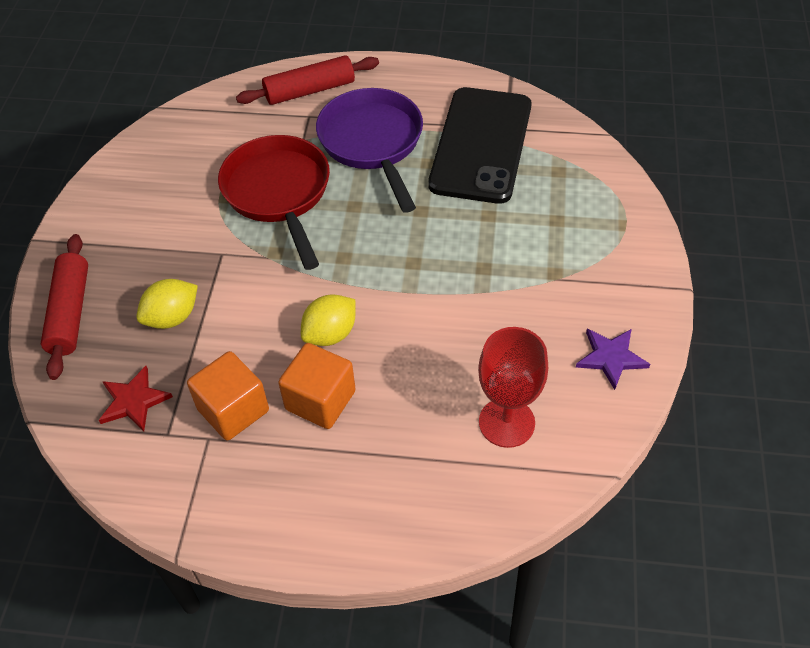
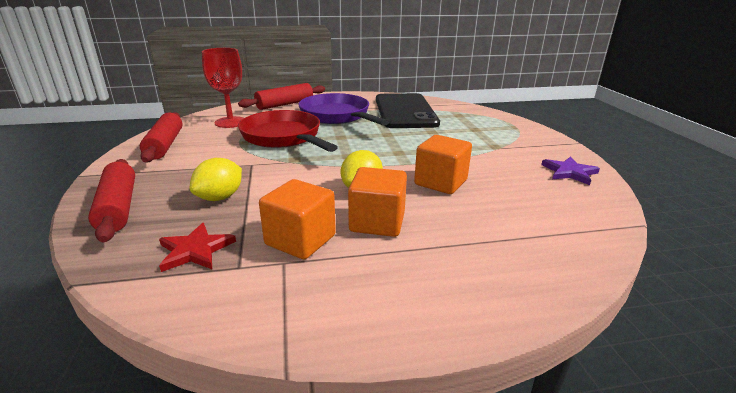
camera: 20 degrees left, 25 degrees down
(129, 186) = (165, 145): none -> red rolling pin
(429, 343) = (440, 182): none -> orange cube
(506, 422) = (535, 211): red goblet -> red goblet (230, 122)

